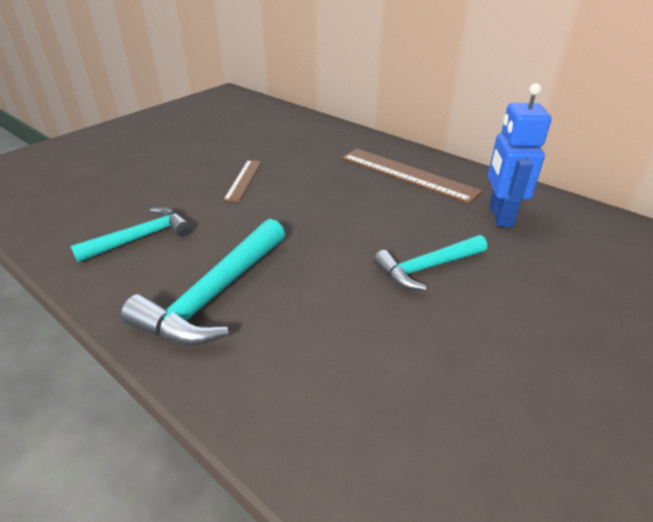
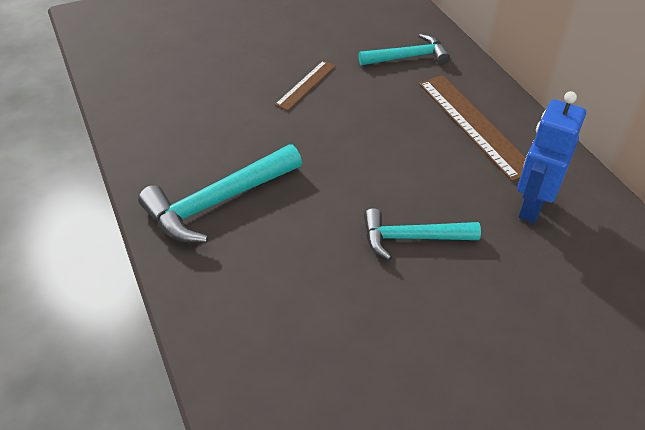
camera: 25 degrees right, 10 degrees up
(140, 238) = (187, 125): turquoise hammer -> turquoise hammer (407, 57)

